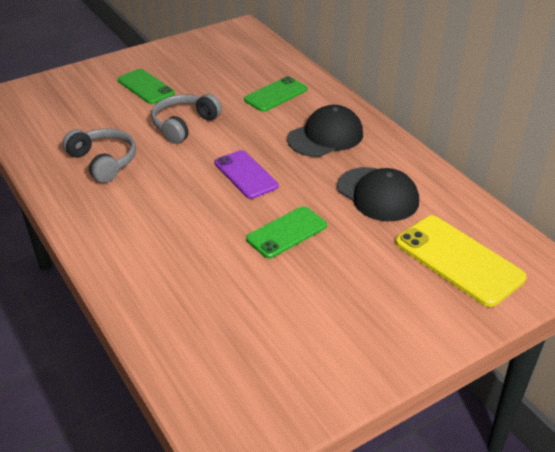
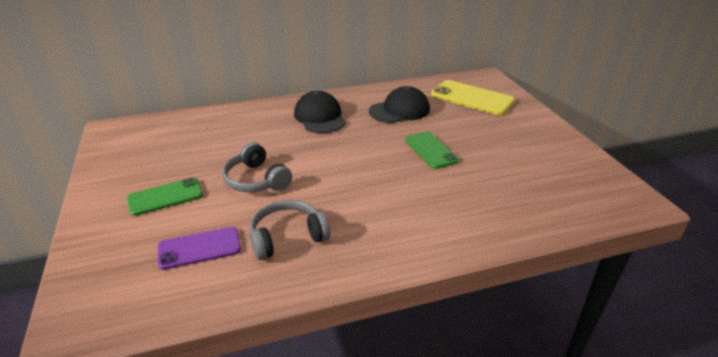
camera: 75 degrees left, 5 degrees down
(246, 174) = (351, 157): purple phone -> purple phone (199, 248)
(276, 94) = (244, 128): green phone -> none
(458, 260) = (472, 98): yellow phone -> yellow phone turned 60 degrees clockwise

